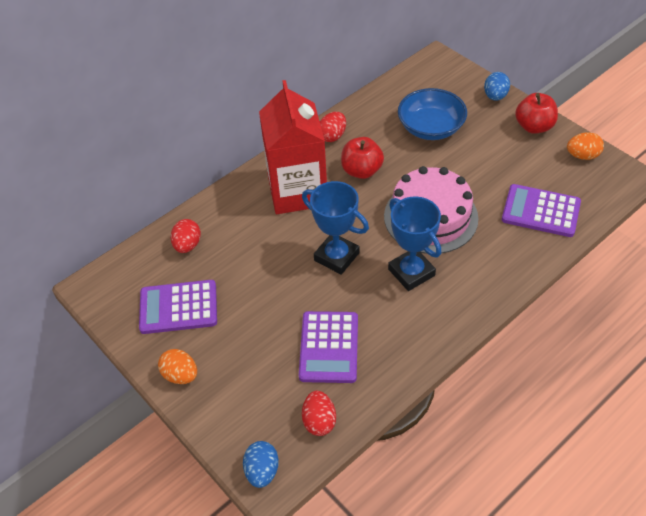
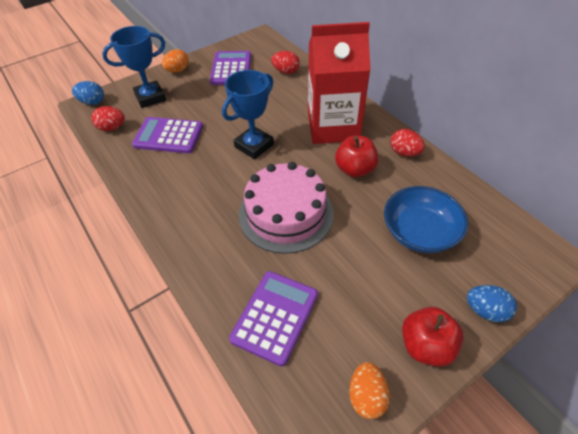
camera: 95 degrees right, 0 degrees up
(411, 272) = (223, 191): blue trophy -> blue trophy (150, 97)

